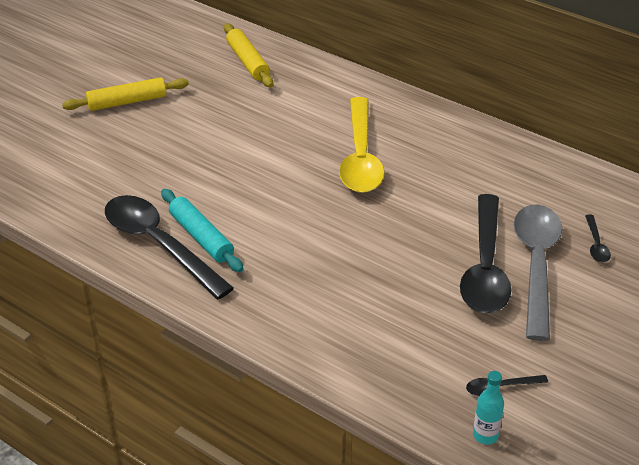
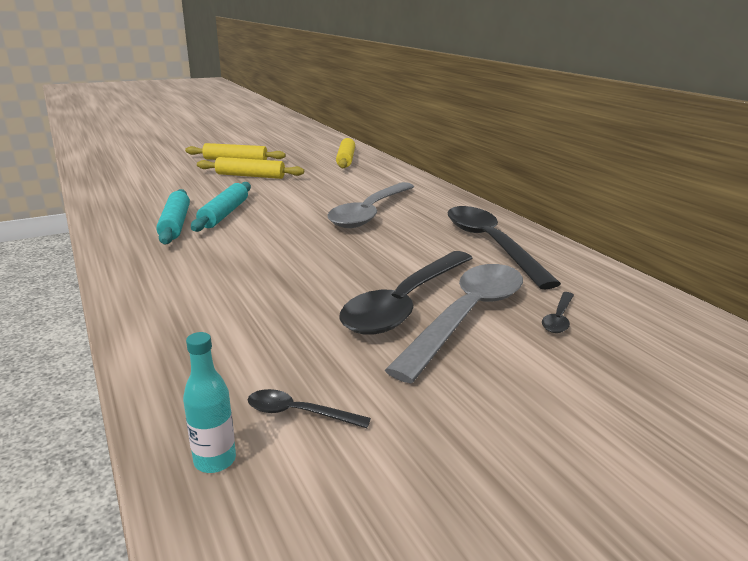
camera: 25 degrees right, 15 degrees down
(159, 244) = (138, 221): black spoon -> black spoon (490, 244)
(180, 129) = (250, 176): none -> yellow rolling pin
(228, 205) = (224, 214): none -> turquoise rolling pin
(360, 157) = (370, 213): yellow spoon -> grey spoon

